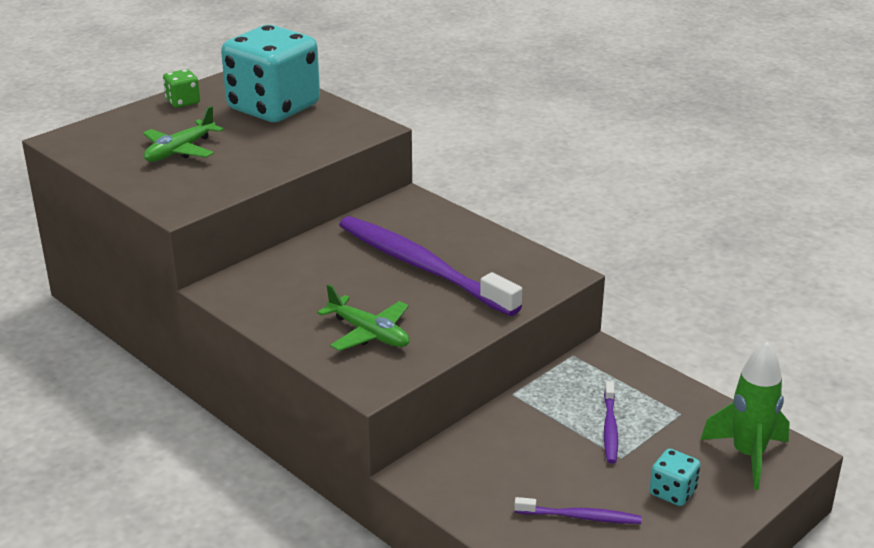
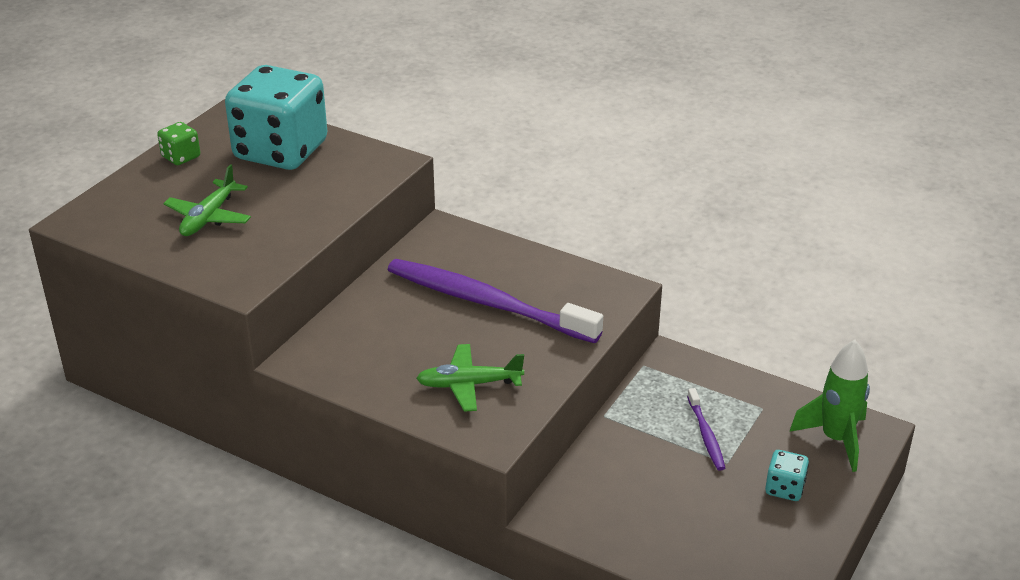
camera: 15 degrees left, 5 degrees up
(369, 333) = (468, 385): green plane -> green plane turned 150 degrees clockwise
(580, 517) = (714, 529): purple toothbrush -> none

